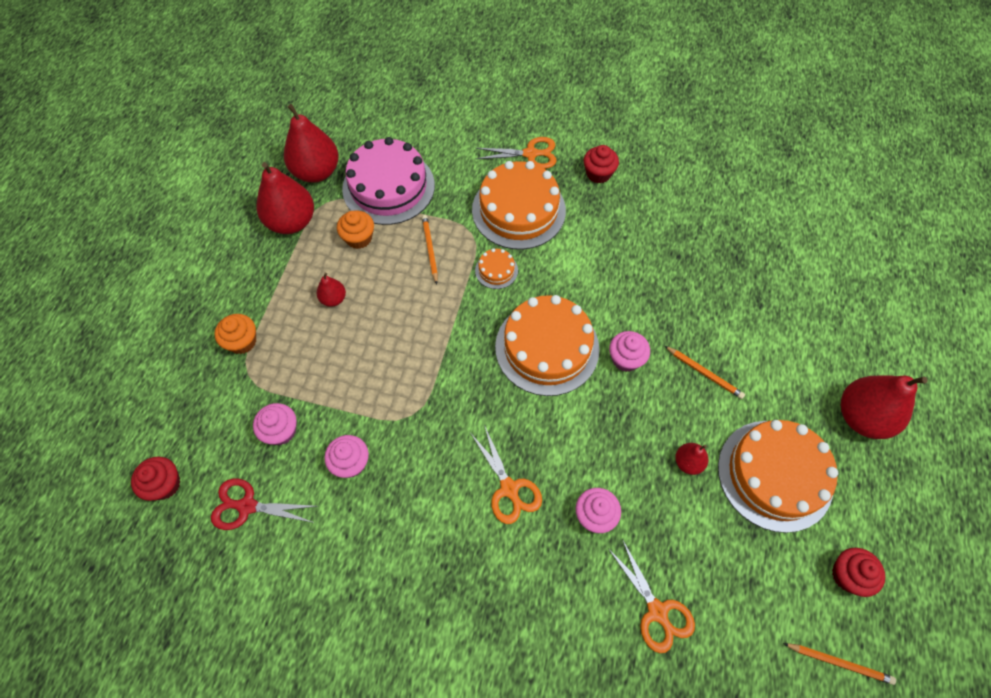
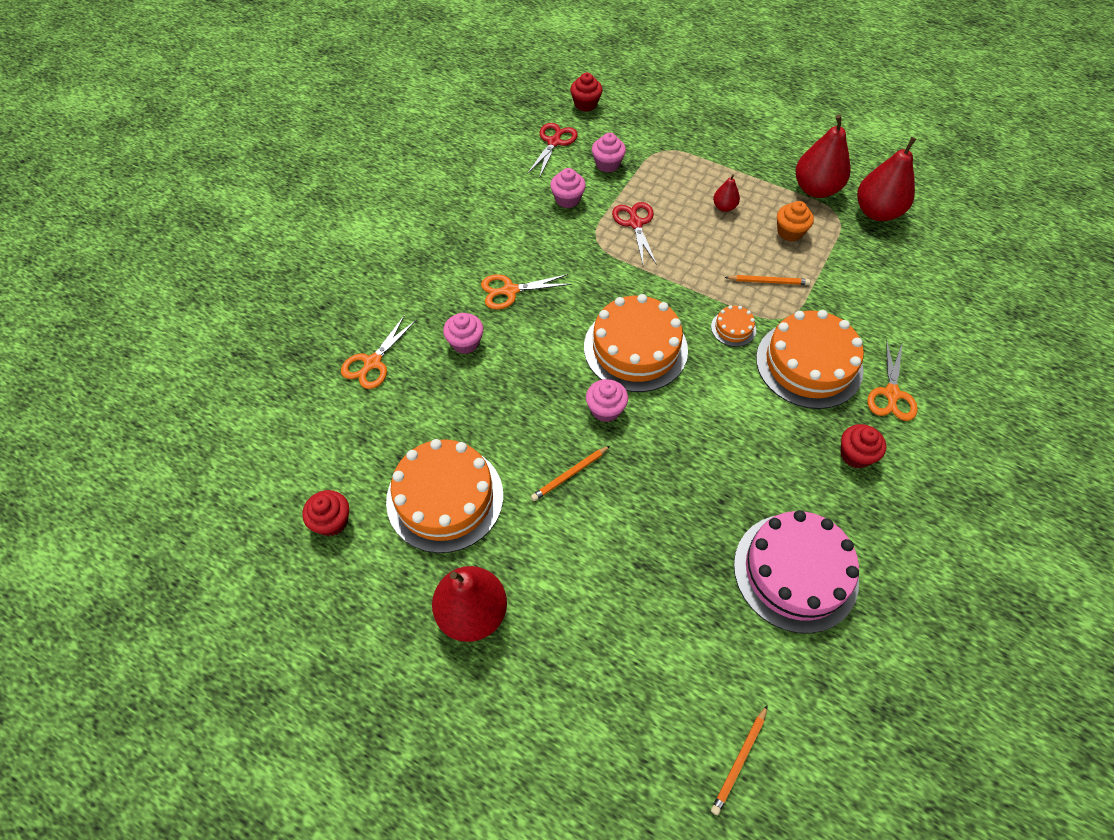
camera: 105 degrees right, 5 degrees down
(242, 341) = (694, 149): orange cupcake -> none
(376, 380) = (635, 223): none -> red scissors
(388, 187) = (852, 262): pink cake -> pink cake (795, 572)
(657, 612) = (372, 363): orange scissors -> orange scissors turned 45 degrees counterclockwise
(688, 462) = (484, 427): red pear -> none
(839, 663) = (272, 480): orange pencil -> orange pencil (739, 760)

